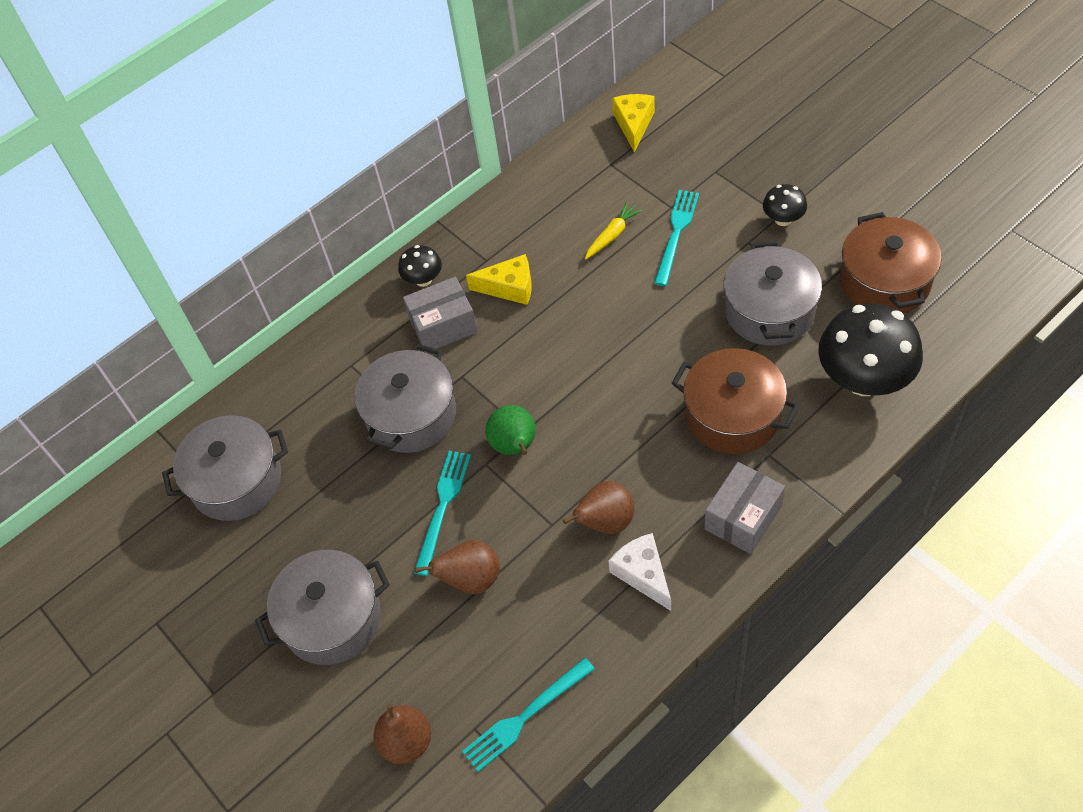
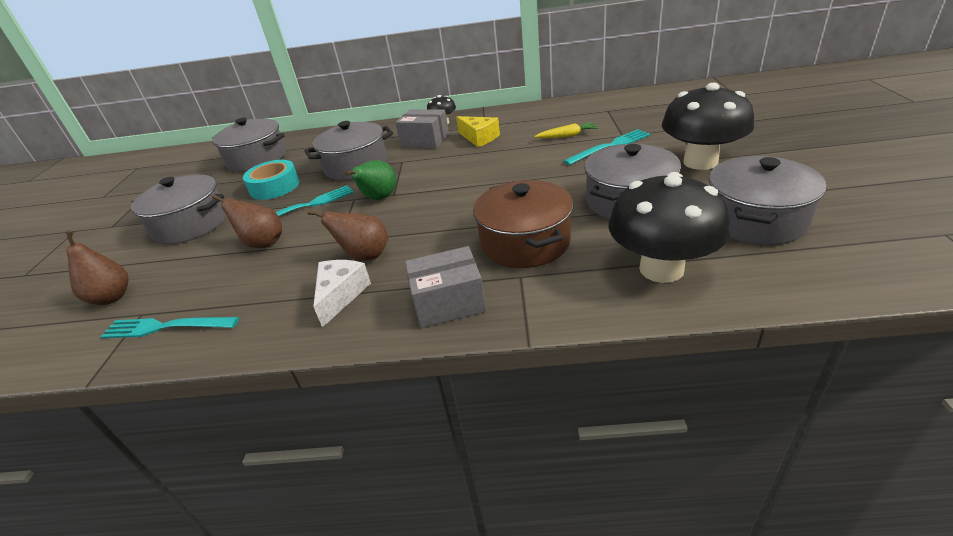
camera: 40 degrees right, 20 degrees down
(349, 506) = (274, 187): none -> turquoise tape
(634, 124) = (644, 100): yellow cheese -> none
(783, 219) = (700, 162): black mushroom -> black mushroom, size x2.08
(885, 281) = (755, 220): brown pot -> grey pot

